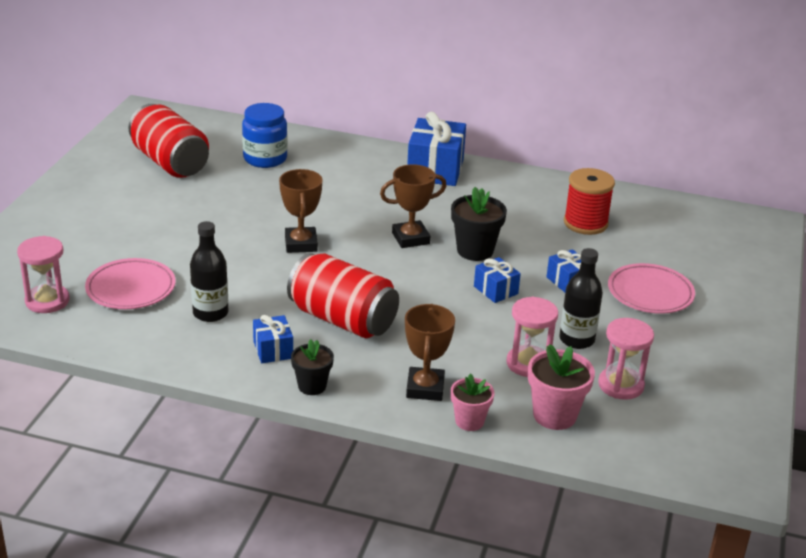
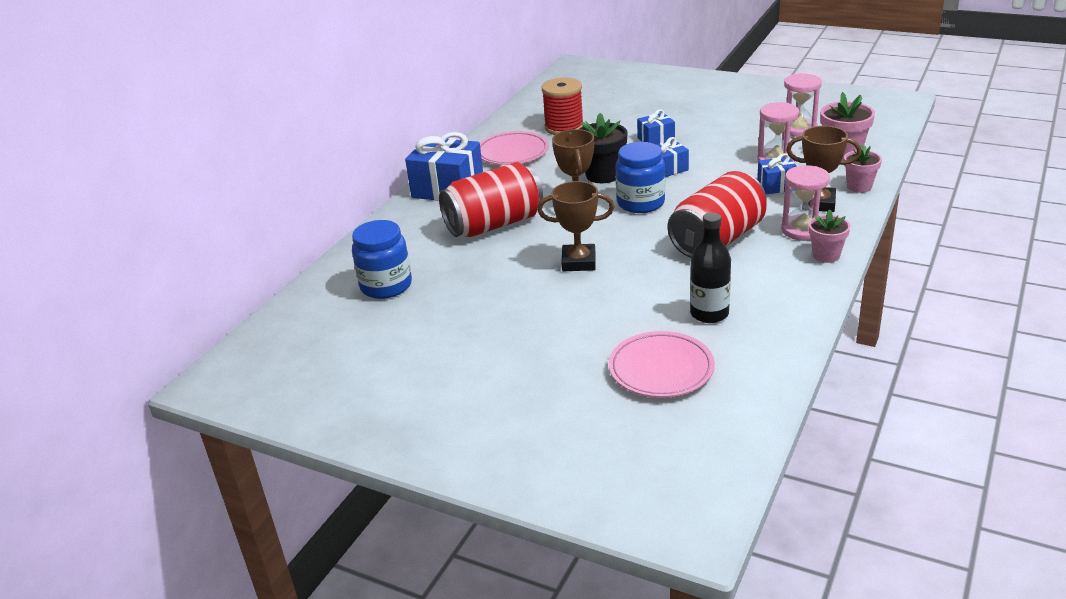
camera: 75 degrees left, 0 degrees up
(47, 301) = (687, 432): pink hourglass -> pink hourglass (802, 230)
(170, 162) = (369, 354): red can -> red can (494, 224)
(273, 350) = (771, 276): blue gift -> blue gift (777, 186)
(312, 386) = (826, 255): black flower pot -> pink flower pot
(416, 274) = (640, 203): none -> blue jar
(576, 340) = (740, 141): black bottle -> none
(650, 293) = (673, 111): pink plate -> pink plate (512, 152)

